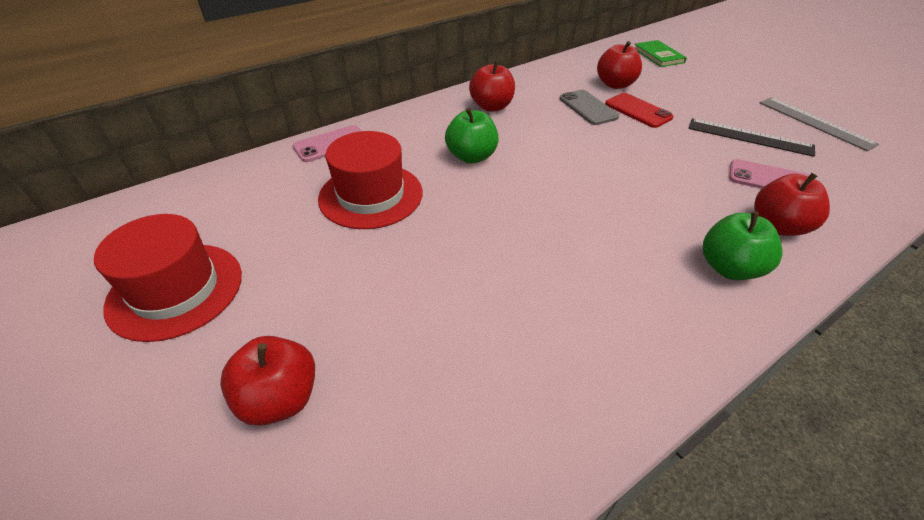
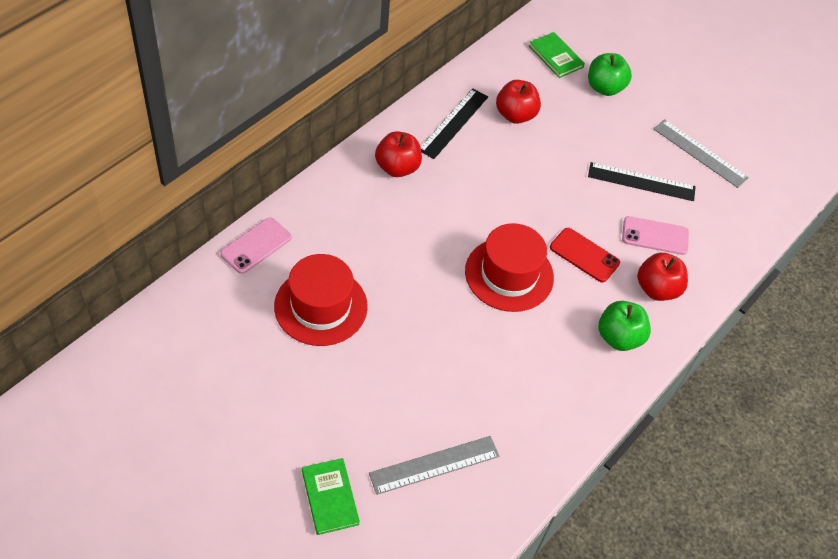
camera: 20 degrees left, 10 degrees up
(175, 290) = (204, 429): red hat -> red hat (509, 274)
(280, 399) = (330, 497): red apple -> green book
(444, 381) = (434, 465): none -> grey ruler
(471, 157) = (396, 244): green apple -> green apple (605, 88)
(554, 85) = (453, 123): none -> black ruler
(588, 108) = (492, 157): grey phone -> none
(638, 111) = (540, 156): red phone -> red phone (584, 255)

